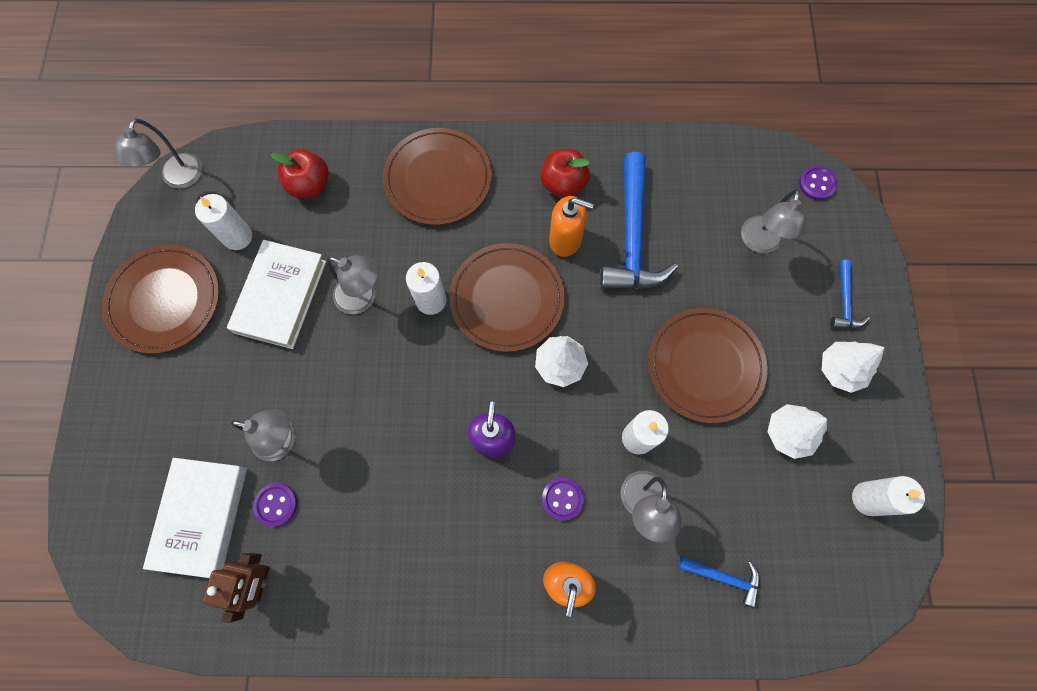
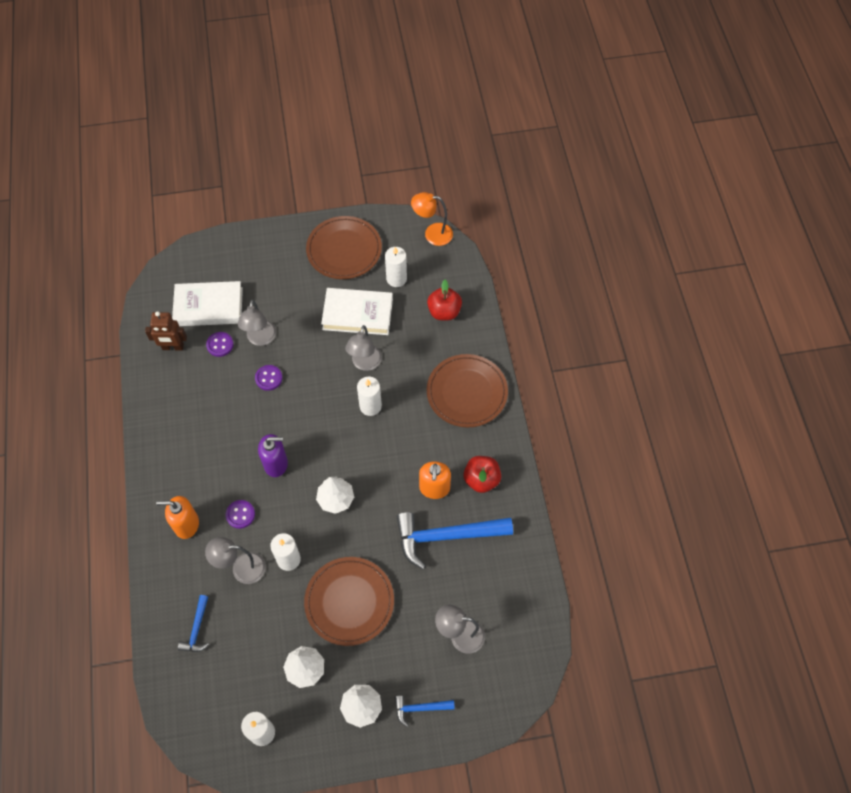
camera: 80 degrees right, 10 degrees down
(179, 179) = (432, 234): grey lamp -> orange lamp
(507, 299) = (380, 455): brown plate -> none
(817, 184) = (524, 680): purple button -> purple button (268, 378)

